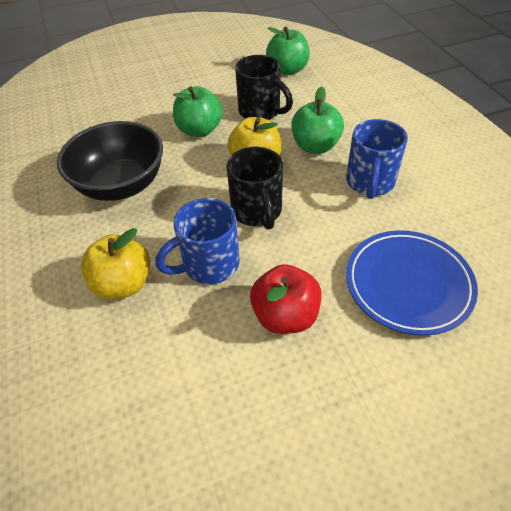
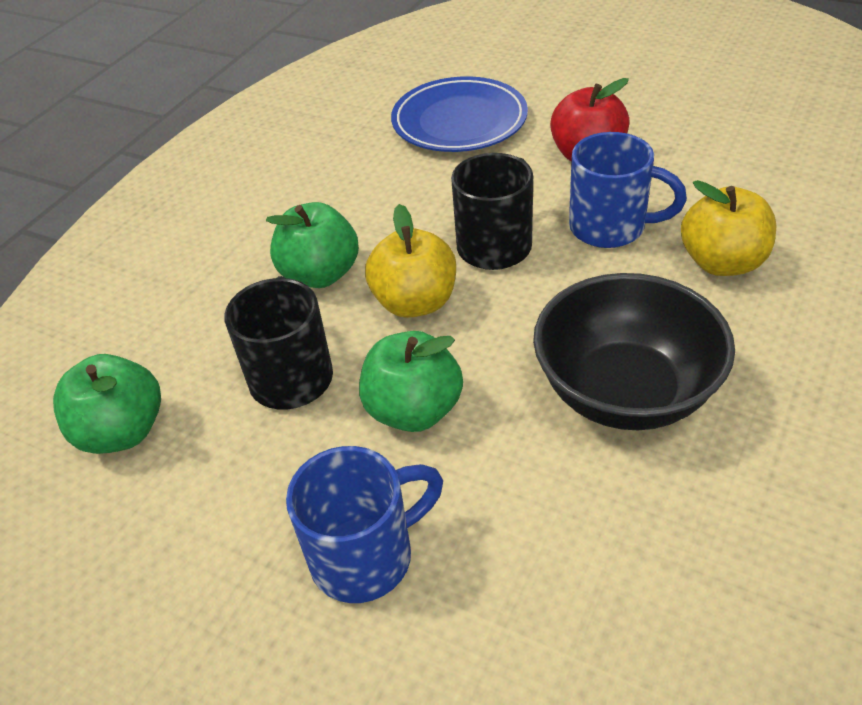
camera: 130 degrees left, 5 degrees down
(369, 183) = (345, 201): blue mug -> blue mug (365, 556)

